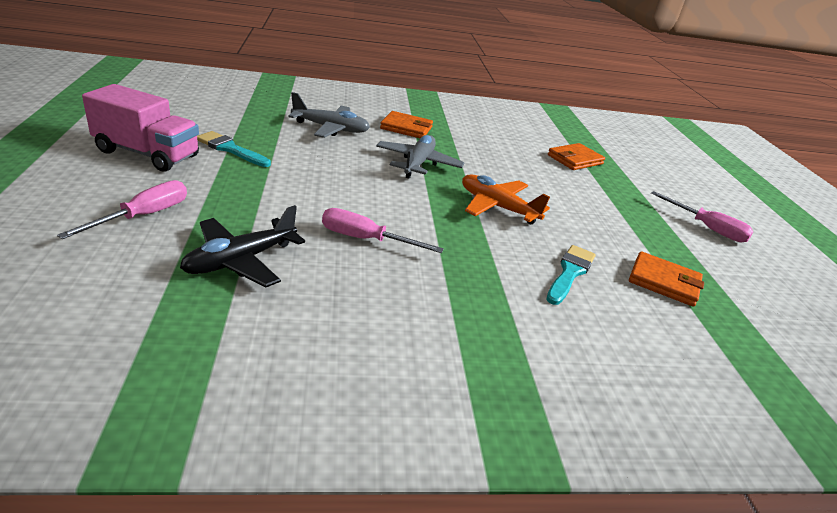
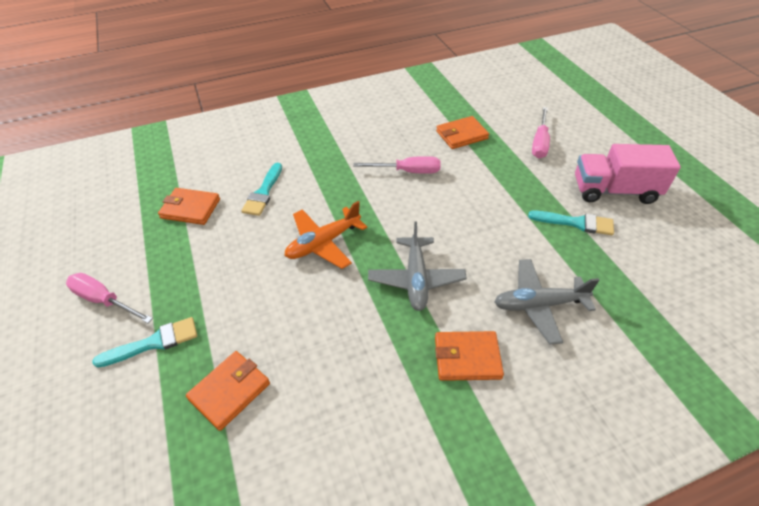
camera: 170 degrees right, 15 degrees up
(241, 260) = (461, 135): black plane -> orange wallet
(497, 207) = (323, 243): orange plane -> orange plane turned 120 degrees clockwise
(643, 193) = (154, 343): none -> turquoise brush

